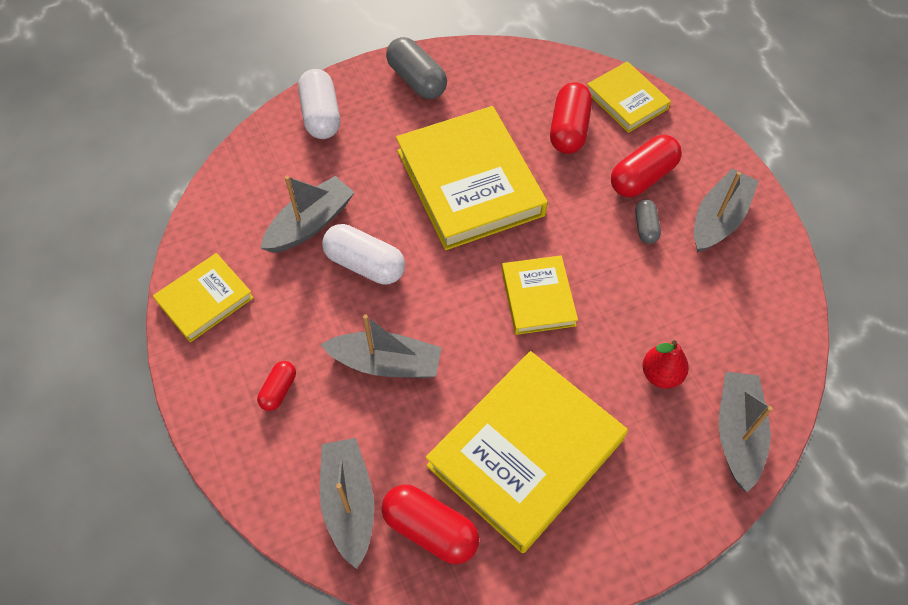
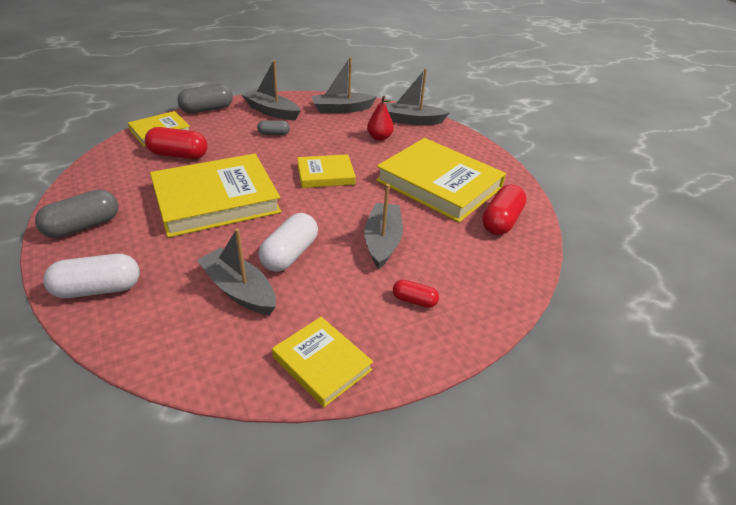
camera: 95 degrees left, 20 degrees down
(348, 503) = (496, 257): grey boat -> grey boat (342, 109)
(642, 177) = (232, 131): red capsule -> none
(705, 139) = (207, 109): none -> grey capsule

